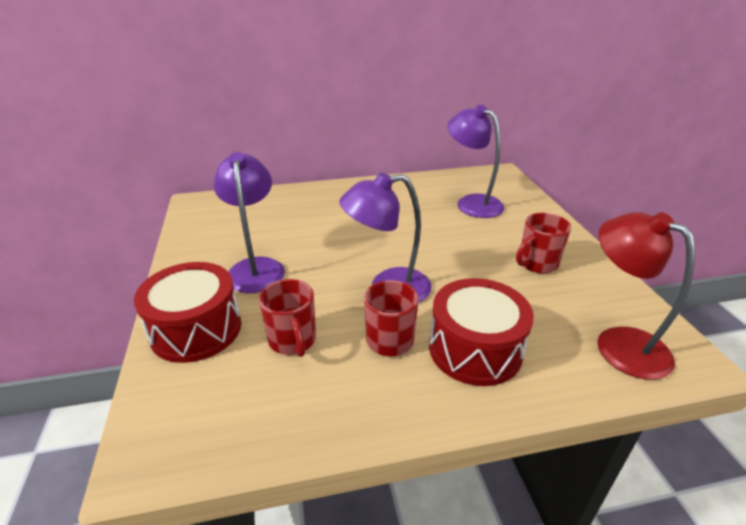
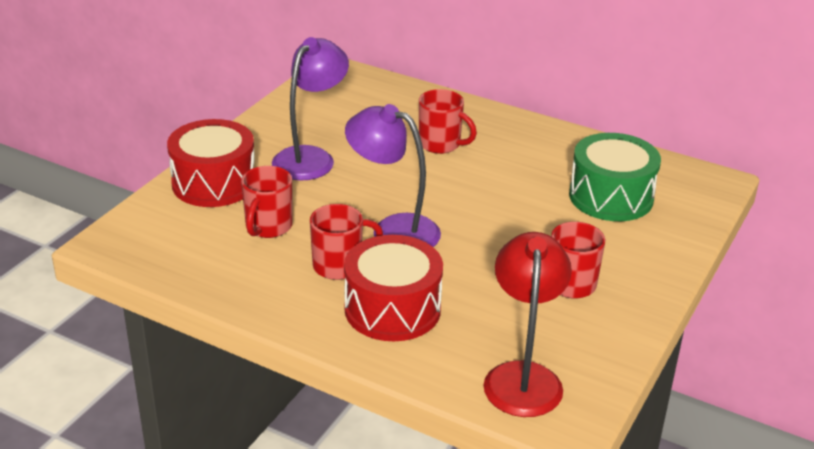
camera: 40 degrees right, 0 degrees up
(335, 217) = (441, 144): none -> red mug
(472, 203) = (611, 197): purple lamp -> green drum

